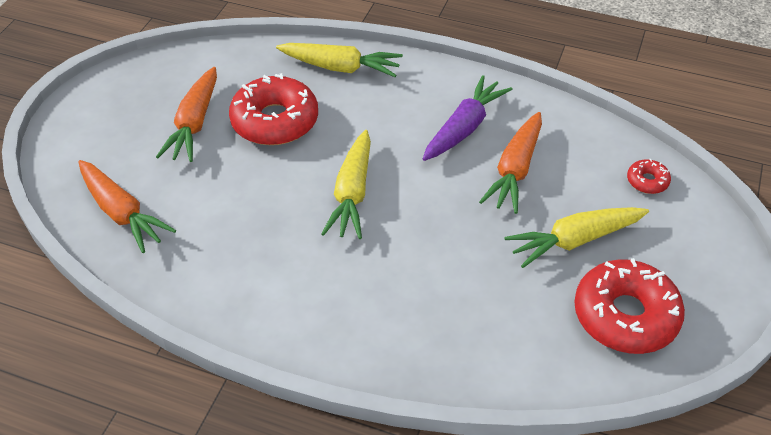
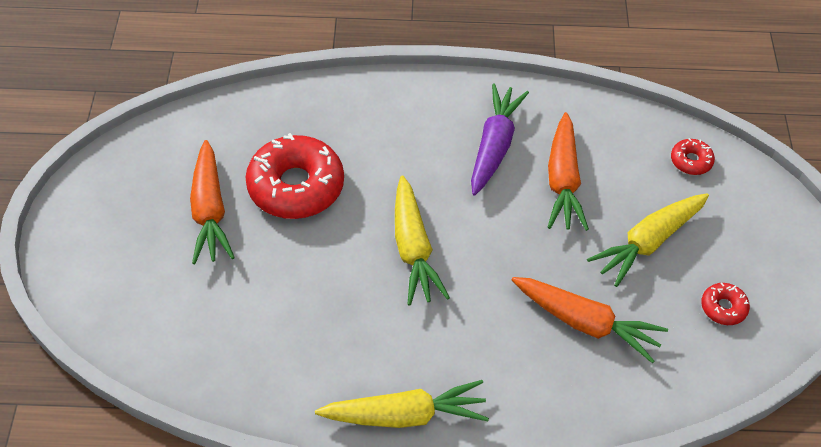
camera: 20 degrees left, 5 degrees up
(122, 213) = (180, 336): orange carrot -> orange carrot (585, 323)
(340, 67) = (337, 106): yellow carrot -> yellow carrot (405, 415)
(625, 315) = (723, 308): red donut -> red donut, size x0.45

